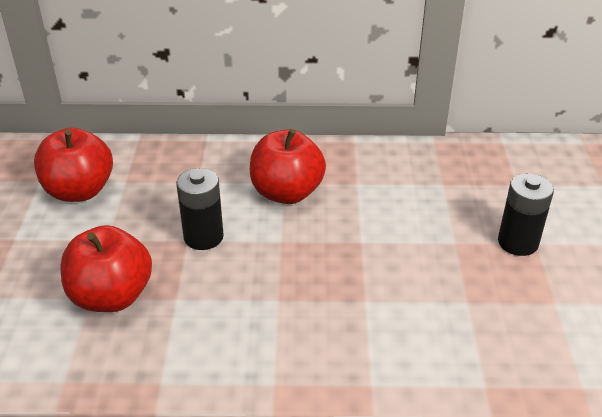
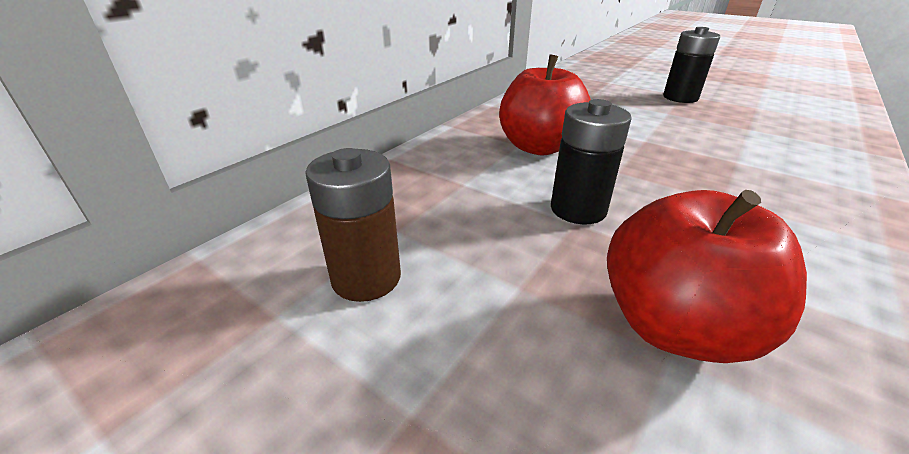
camera: 55 degrees left, 5 degrees down
(79, 191) = (366, 278): red apple -> brown battery

